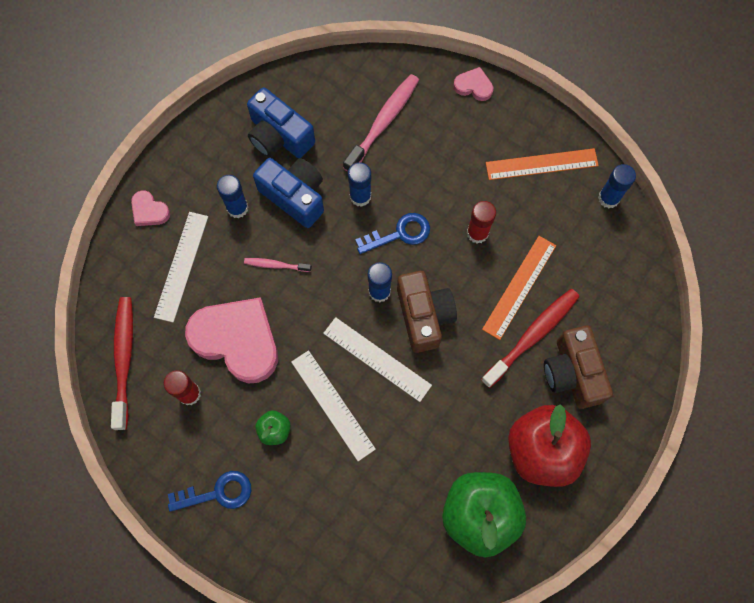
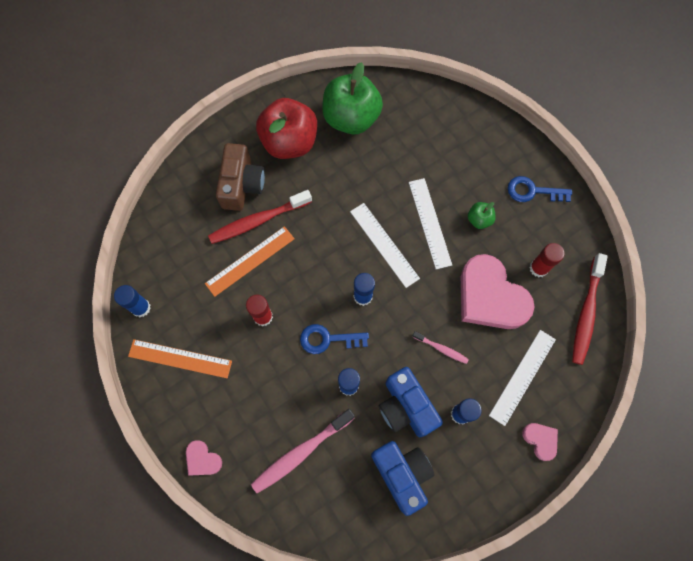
camera: 160 degrees left, 0 degrees up
(424, 316) = (335, 264): brown camera -> none

